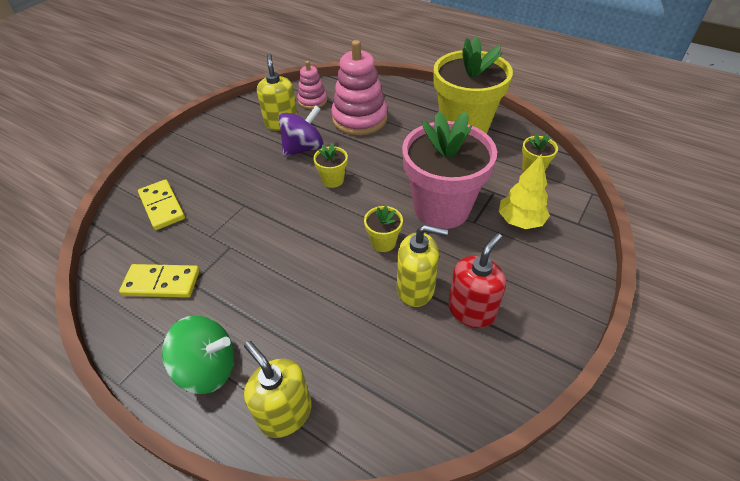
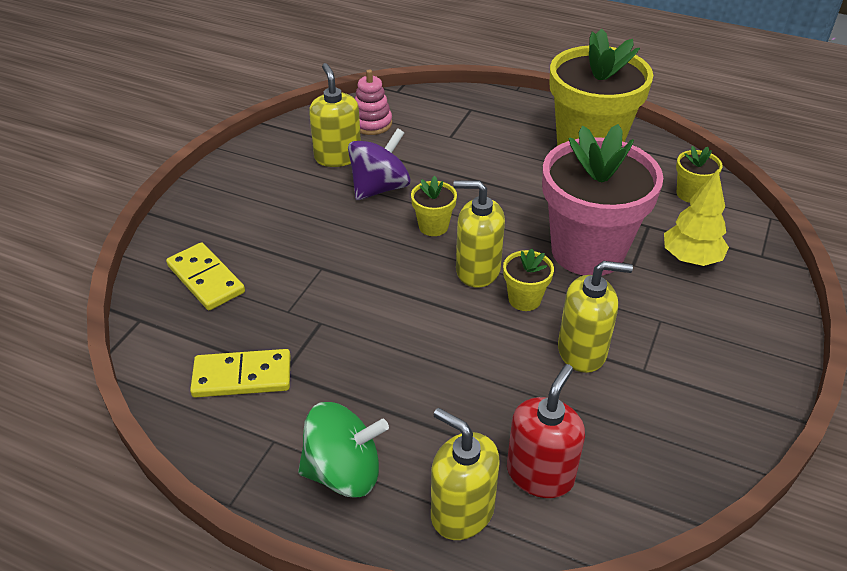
camera: 10 degrees left, 5 degrees down
(355, 216) = (477, 270): none -> yellow soap dispenser
(359, 119) = (445, 144): pink stacking toy -> none
(471, 310) = (658, 369): red soap dispenser -> red soap dispenser (540, 474)

